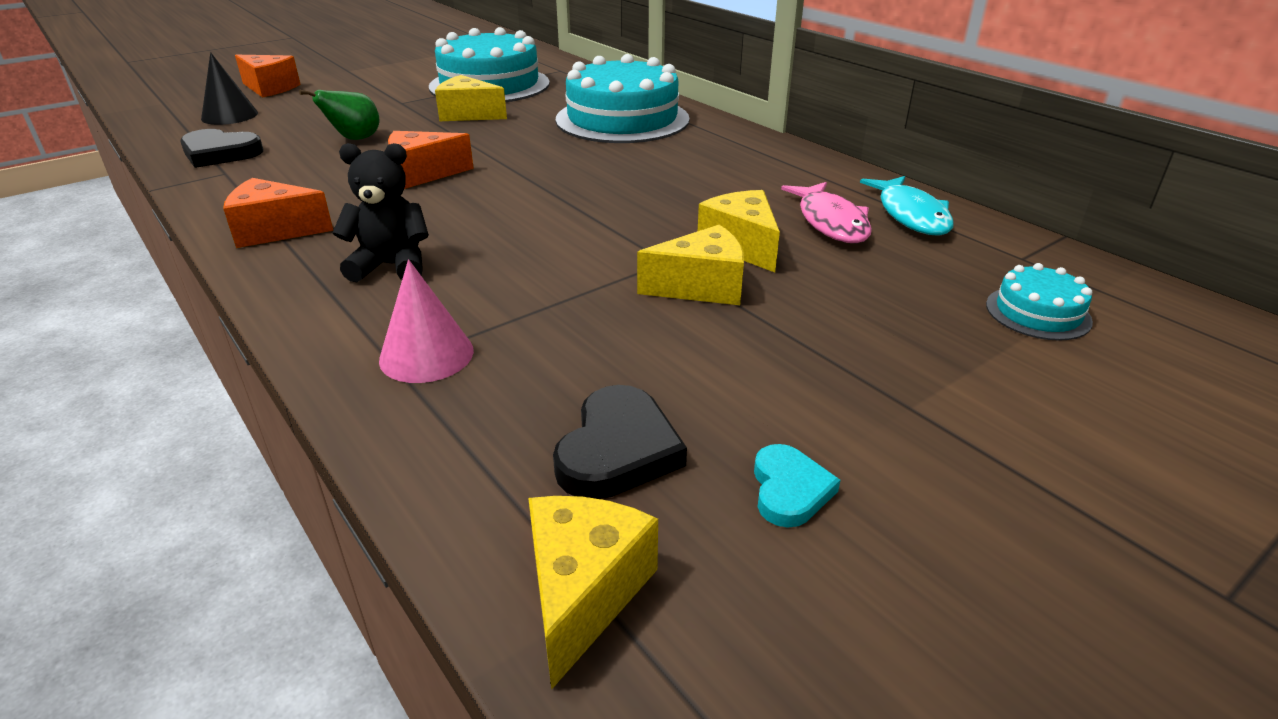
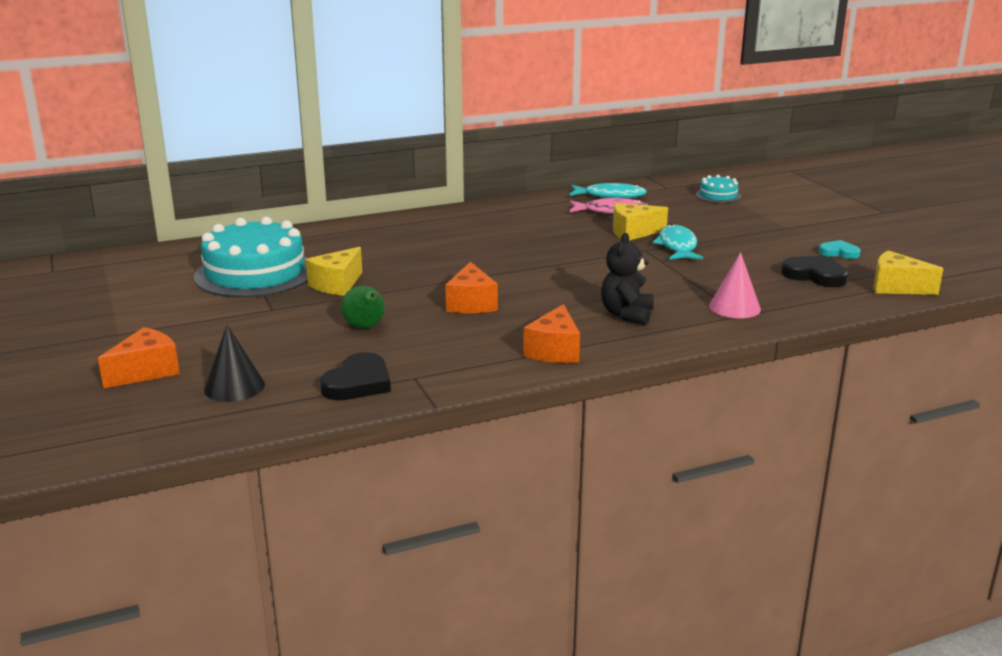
camera: 75 degrees left, 10 degrees down
(622, 119) = (399, 237): turquoise cake -> none
(701, 287) = (677, 246): yellow cheese -> turquoise fish

